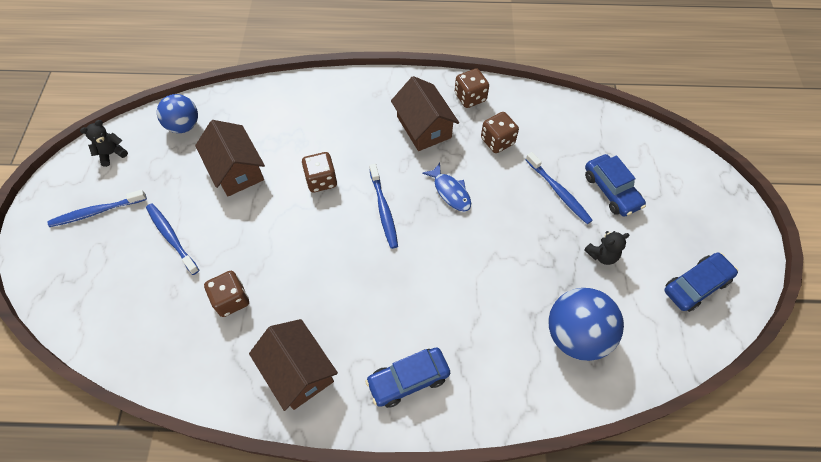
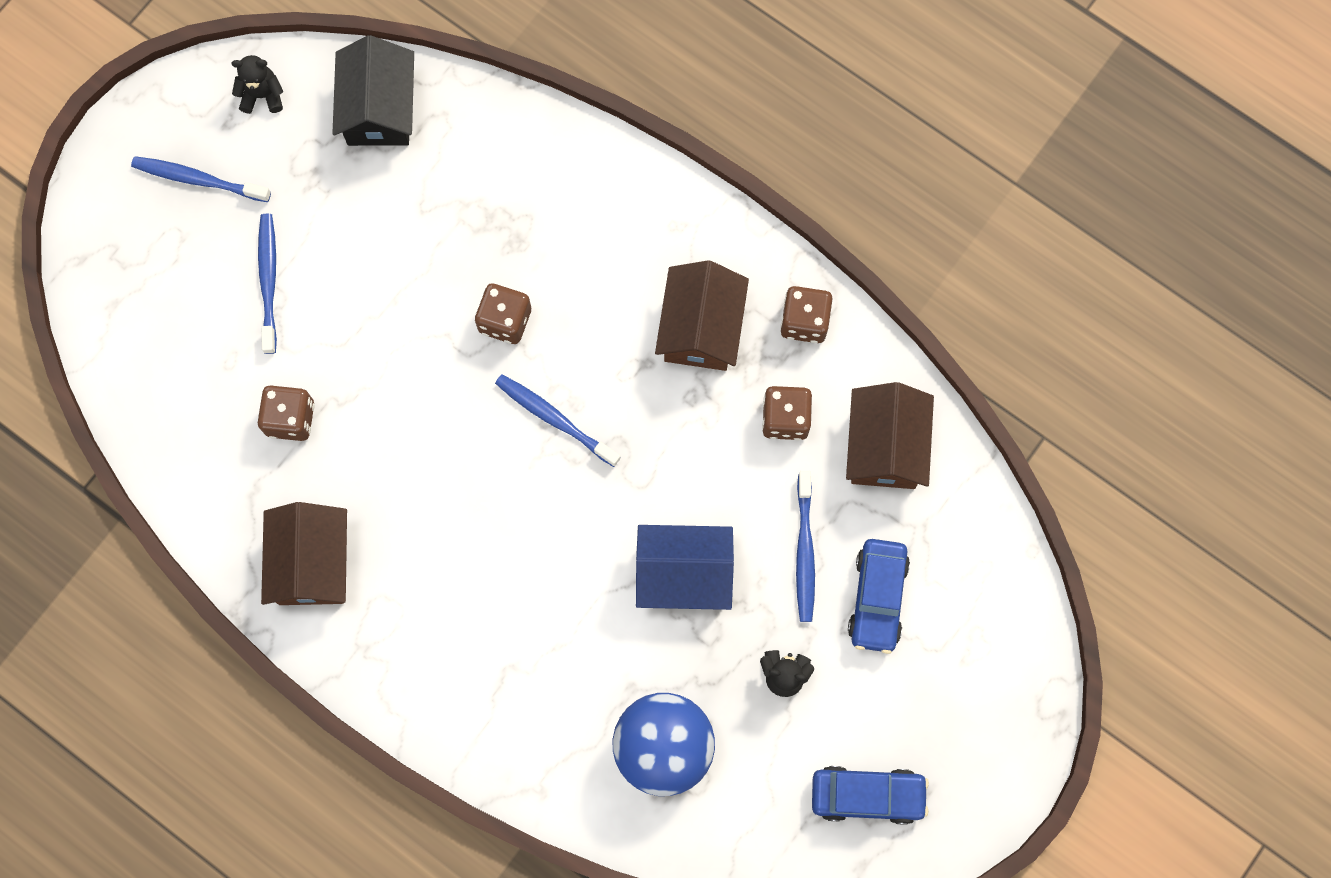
camera: 35 degrees right, 15 degrees up
(184, 125) = (379, 108): blue ball -> black house
(236, 170) = (406, 230): brown house -> brown house (885, 446)
(383, 209) = (555, 419): blue toothbrush -> blue toothbrush turned 105 degrees clockwise
(408, 379) = (427, 660): blue car -> none
(450, 192) = (661, 452): blue fish -> none
(510, 240) = (684, 573): none -> blue house

